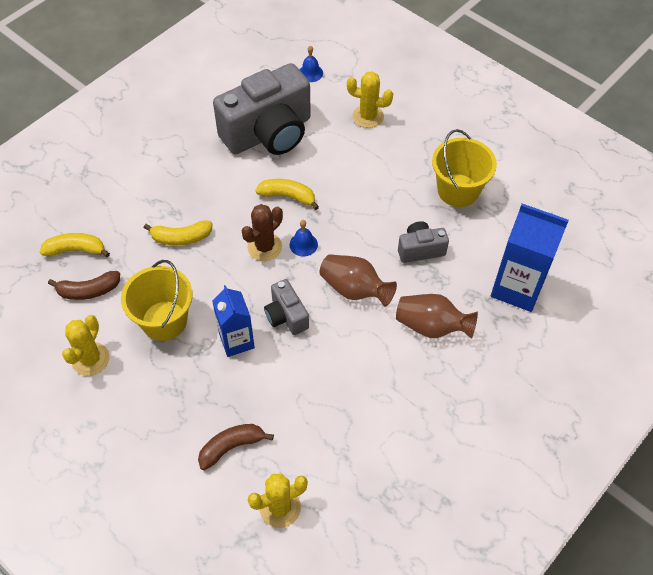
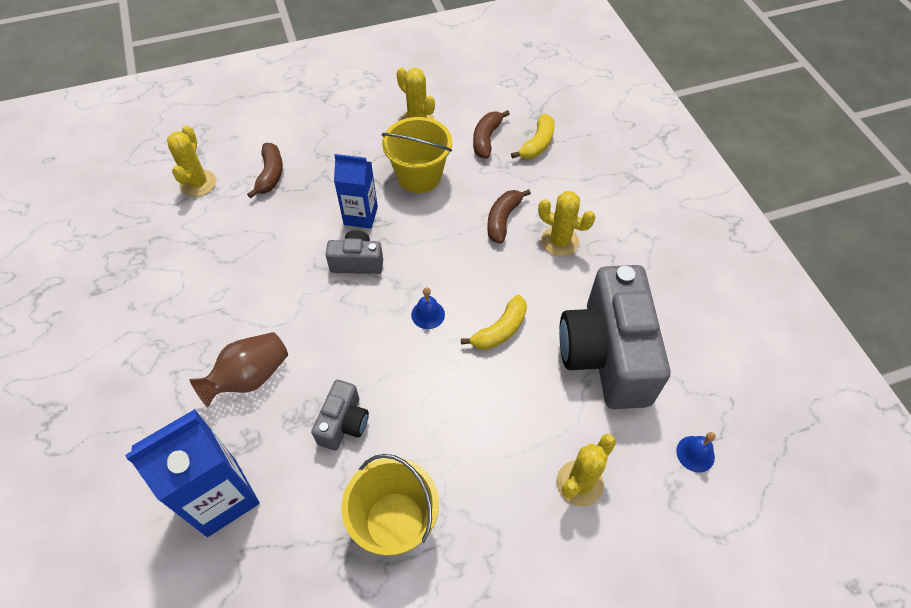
camera: 120 degrees right, 0 degrees up
(181, 238) = (503, 219): yellow banana -> brown banana
(183, 193) = (559, 241): none -> yellow cactus
(264, 247) = (447, 280): brown cactus -> none
(354, 289) = (342, 332): brown vase -> none

